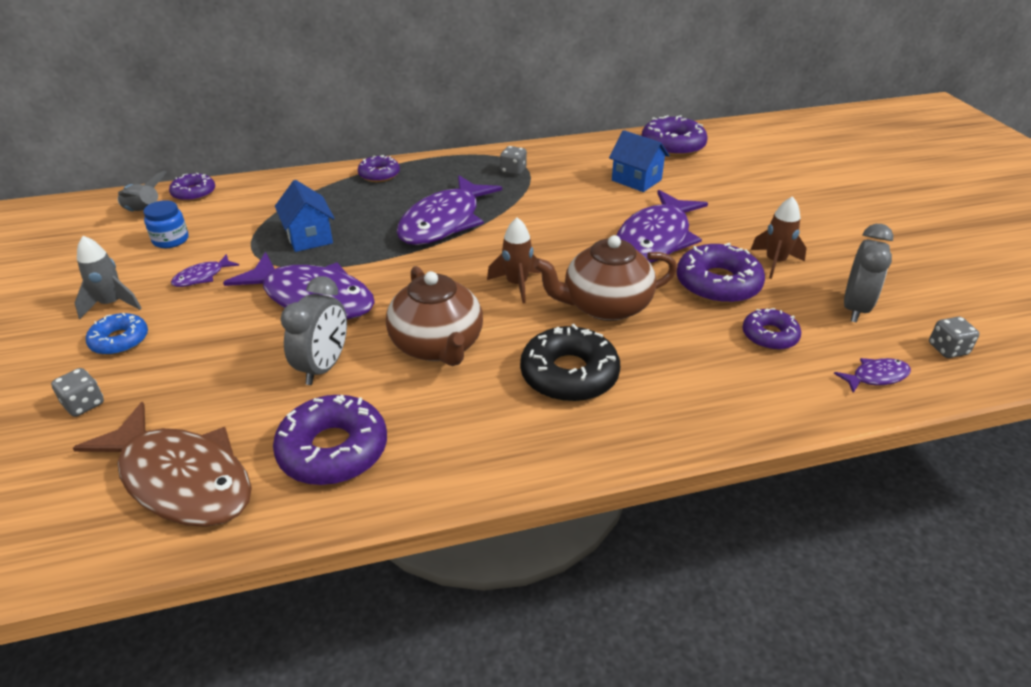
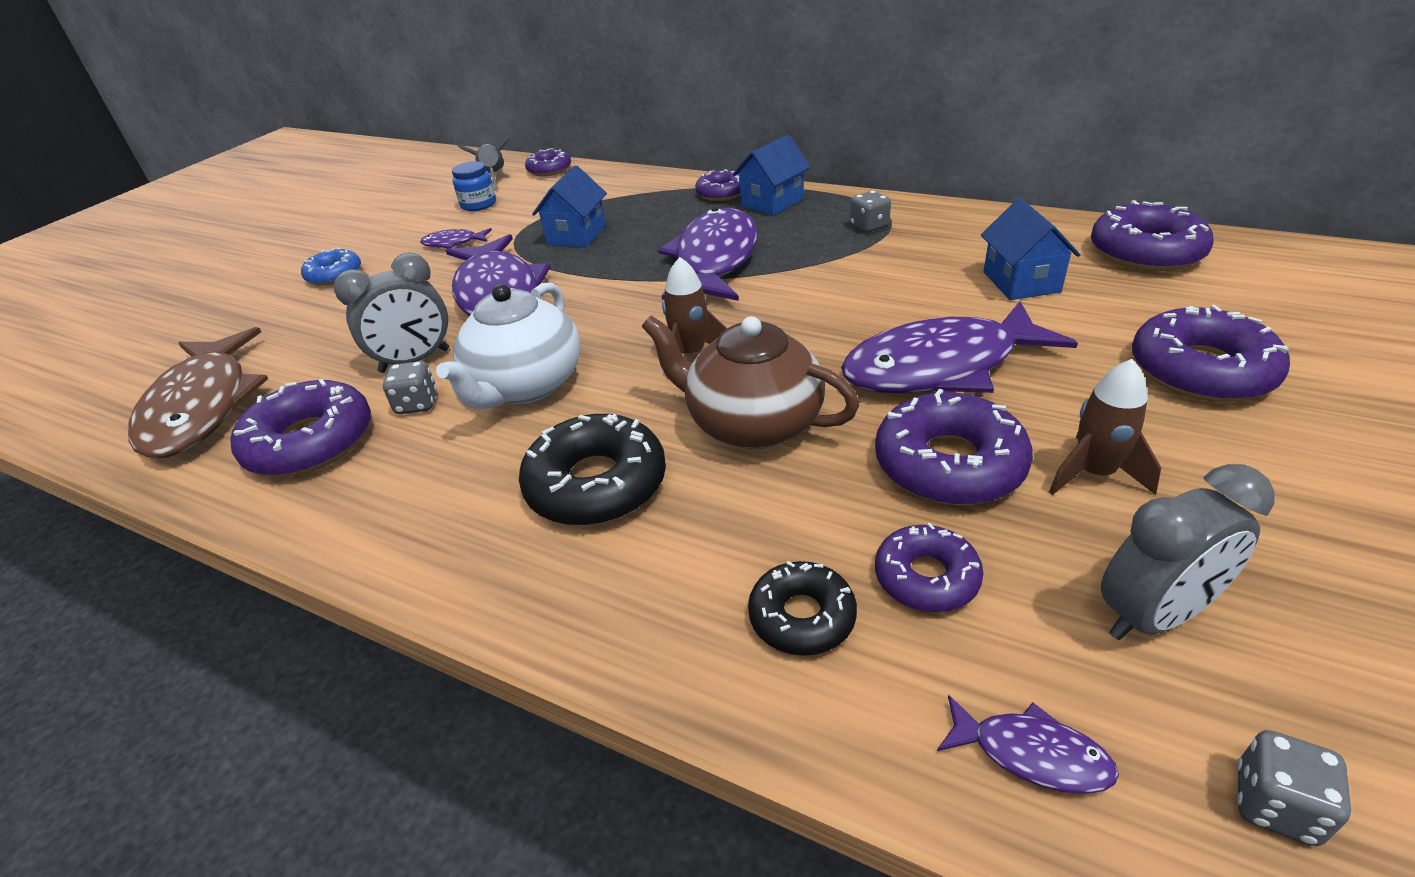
camera: 45 degrees right, 0 degrees up
(84, 404) = (247, 315): grey dice -> grey dice (417, 404)
(112, 304) = (371, 244): grey rocket -> none
(427, 172) = (772, 202): none -> blue house
(437, 346) = (525, 385): brown teapot -> white teapot
(444, 222) = (715, 260): purple fish -> purple fish turned 120 degrees clockwise
(746, 378) = (802, 617): none -> black donut
(760, 199) = (1201, 370): none -> purple donut

